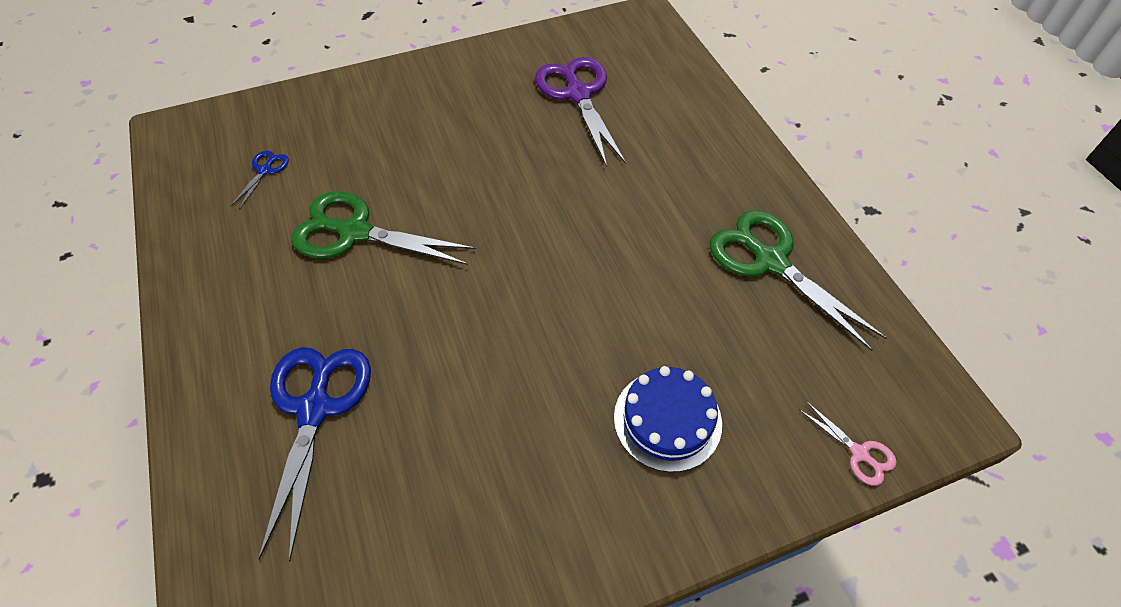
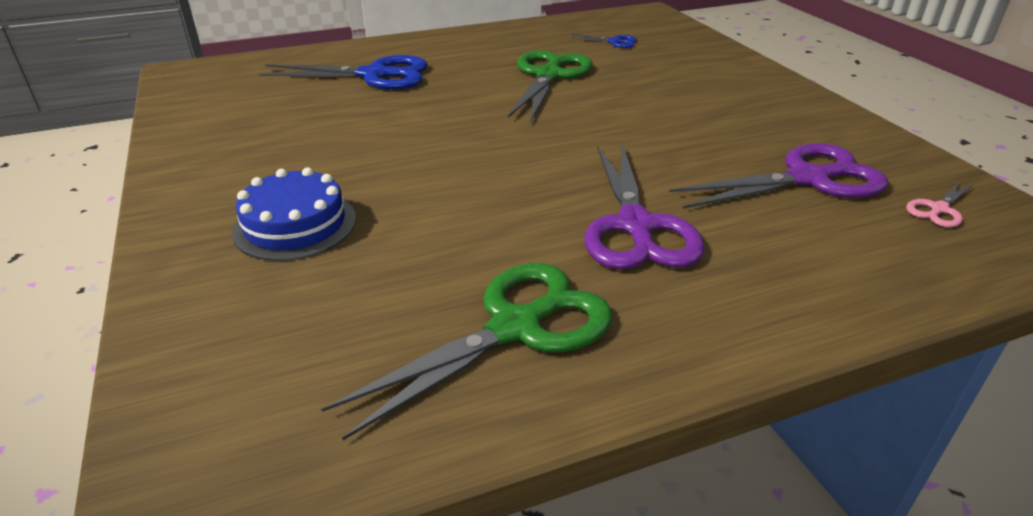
camera: 90 degrees right, 20 degrees down
(649, 192) = (636, 227): none -> purple scissors
(860, 454) = (173, 374): pink scissors -> pink scissors (938, 209)

